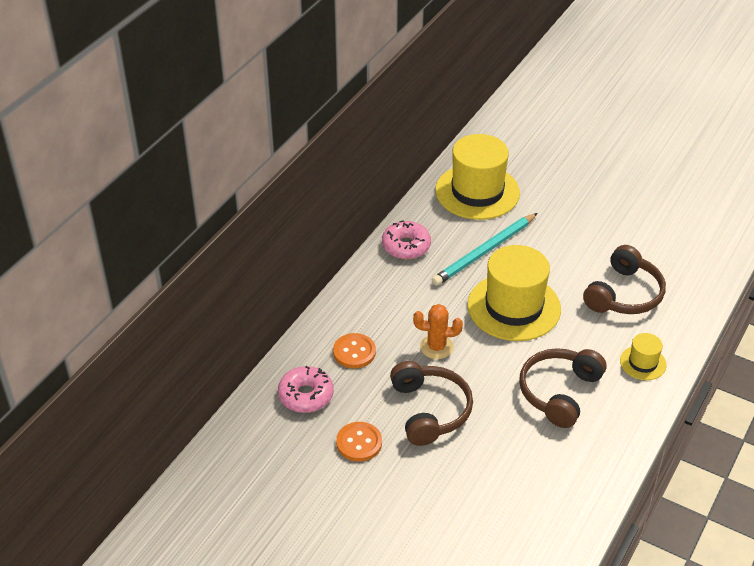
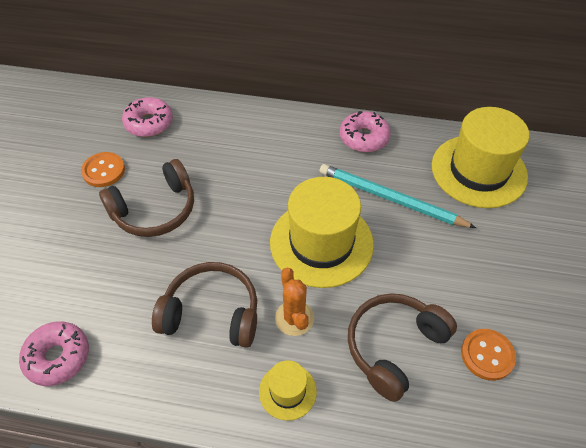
camera: 70 degrees right, 10 degrees up
(354, 352) = (210, 139): orange button -> orange button (487, 355)
(436, 347) = (238, 194): orange cactus -> orange cactus (294, 318)
(569, 503) = (58, 357): none -> pink donut
(624, 294) = (394, 347): brown headphones -> brown headphones turned 120 degrees clockwise

